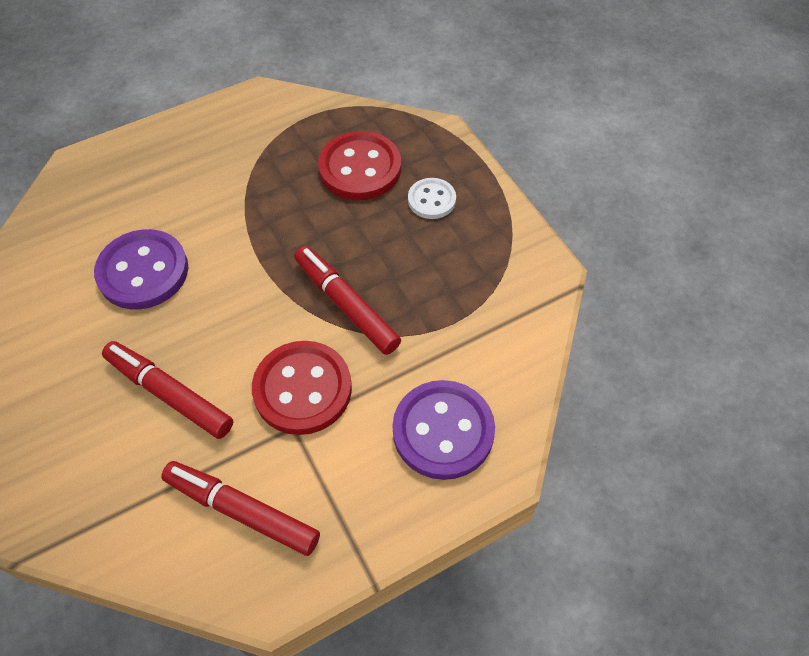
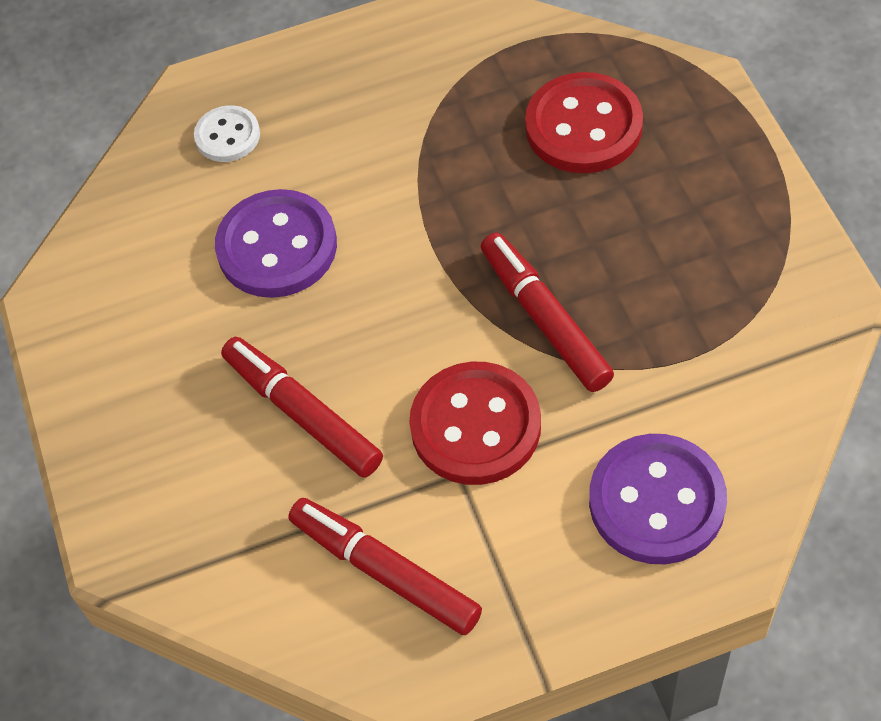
camera: 15 degrees right, 0 degrees up
(431, 200) = (680, 181): white button -> white button (227, 136)

